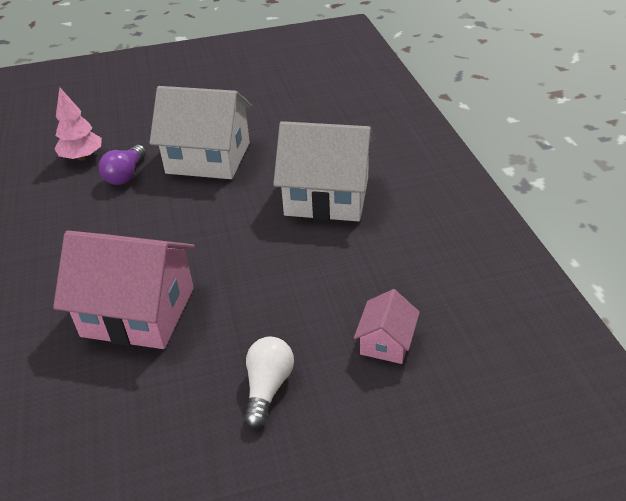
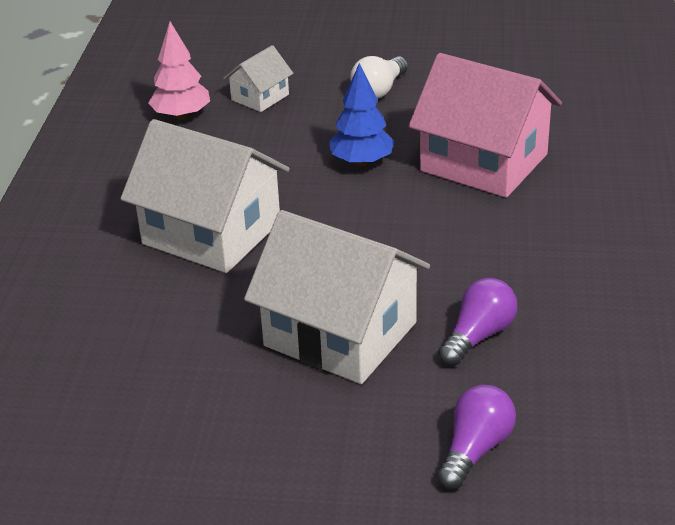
camera: 160 degrees left, 5 degrees down
(82, 157) = (550, 391): pink tree -> pink tree (181, 116)
(121, 126) = (475, 449): none -> purple light bulb
(247, 285) = (362, 162): none -> blue tree
(386, 342) = (260, 97): pink house -> white house

